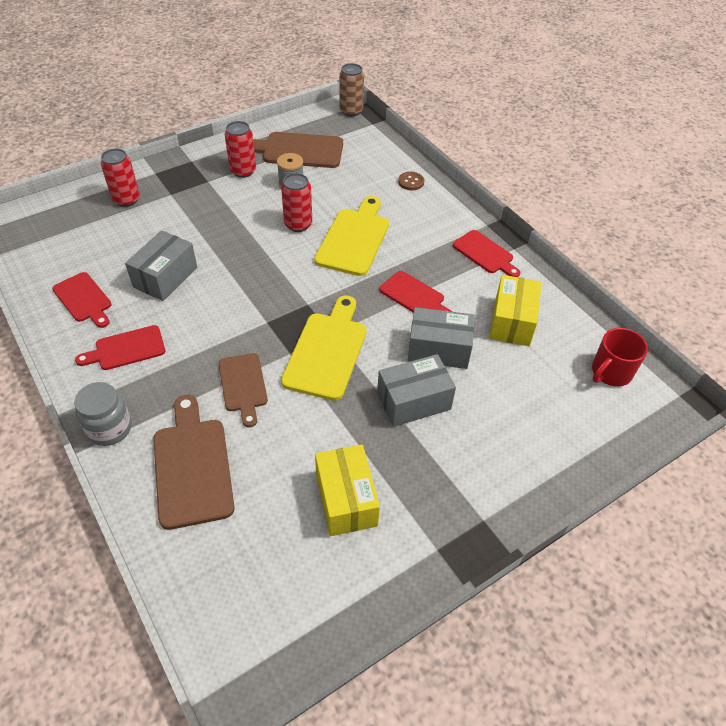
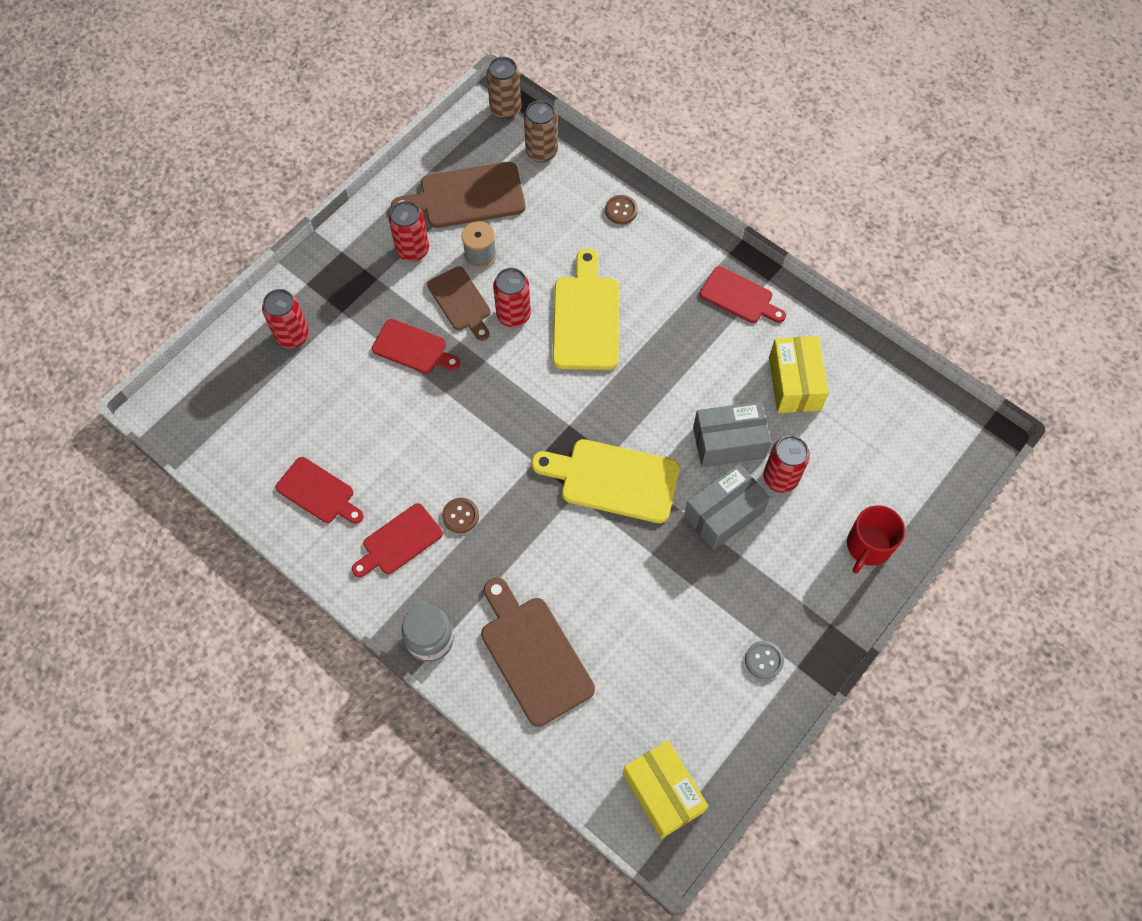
camera: 15 degrees left, 15 degrees up
(165, 277) = (395, 435): grey box -> none
(186, 344) = (460, 516): none -> brown button
(243, 385) = (543, 548): brown cutting board -> brown cutting board (461, 302)
(327, 351) = (613, 480): yellow cutting board -> yellow cutting board turned 75 degrees counterclockwise
(346, 500) = (696, 643): yellow box -> yellow box (662, 792)
(366, 138) = (541, 152): none -> brown can
(406, 534) = (764, 660): none -> grey button
(414, 296) = (680, 379): red cutting board -> red cutting board (413, 348)
(475, 387) = (780, 478): none -> red can
(610, 372) = (910, 419): red mug -> red mug (868, 546)

